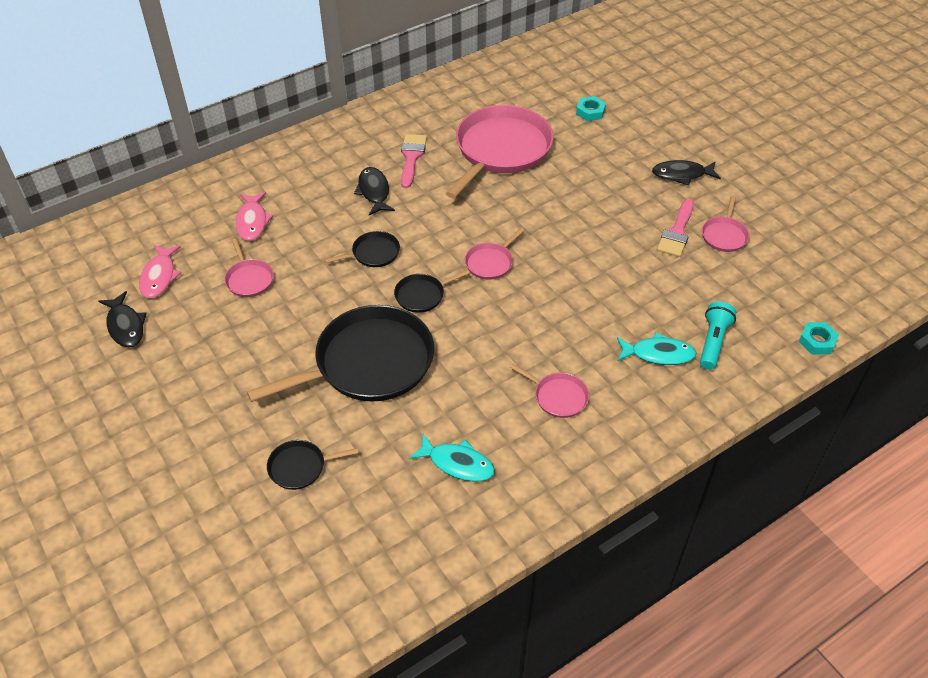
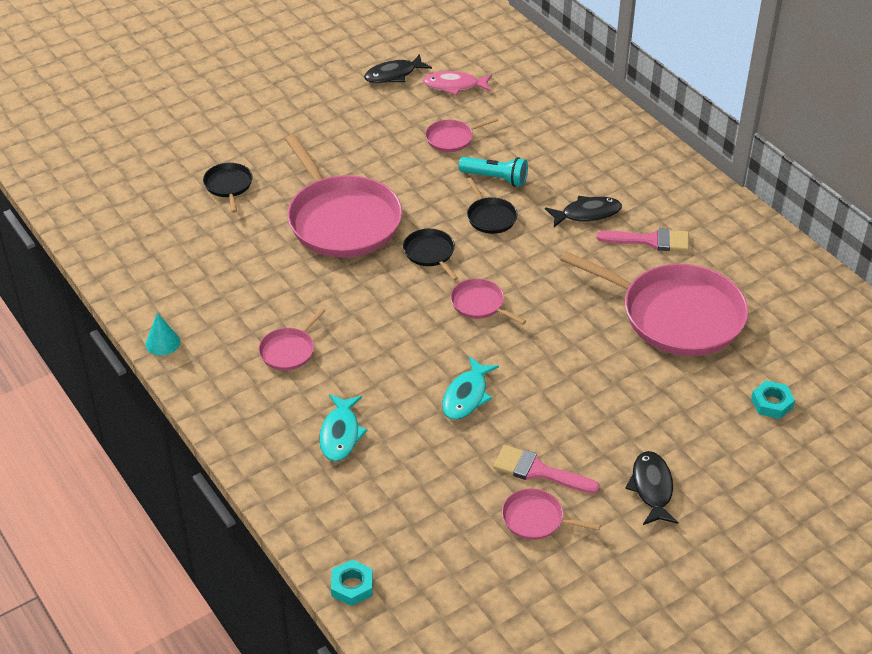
camera: 90 degrees right, 5 degrees down
(252, 221) = (532, 133): pink fish -> none
(368, 363) = (342, 220): black pan -> pink pan
(457, 463) = (218, 279): turquoise fish -> turquoise fish (466, 396)
(554, 505) = (162, 342): none -> turquoise cone
(713, 342) = (355, 485): turquoise flashlight -> turquoise flashlight (495, 178)

